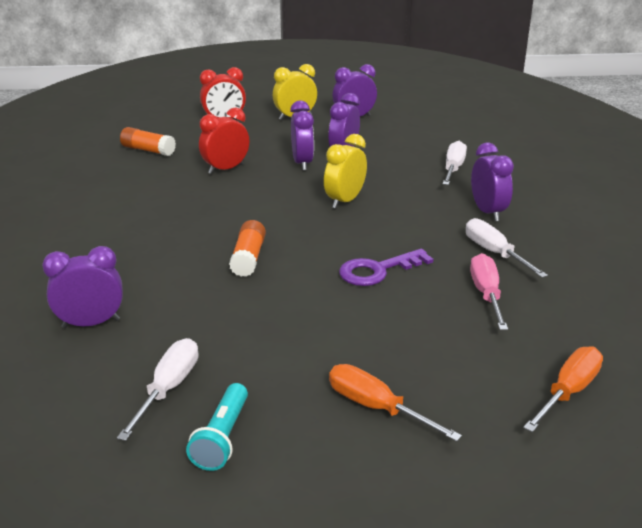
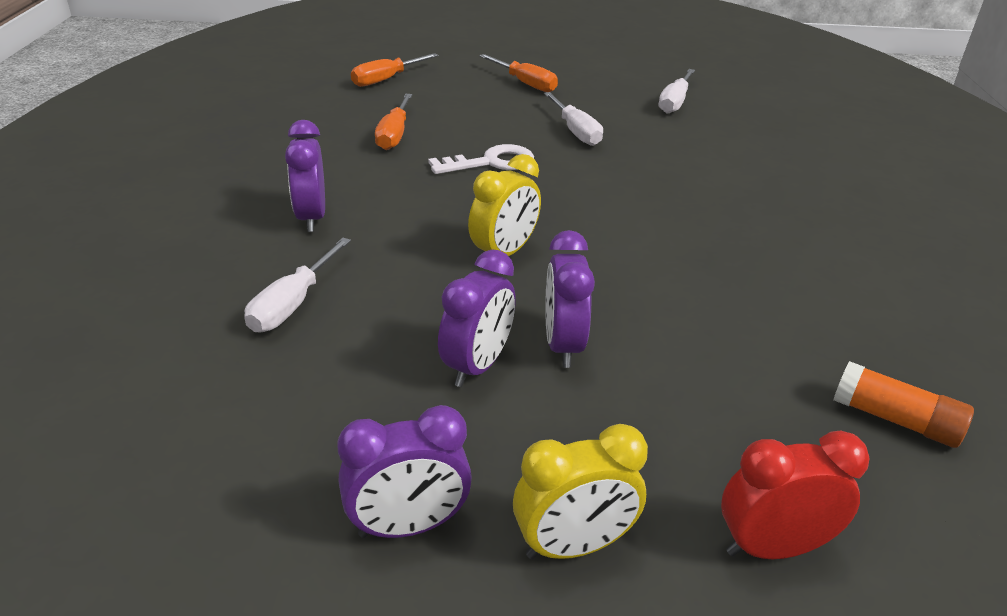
camera: 175 degrees left, 5 degrees up
(91, 323) = (765, 143): purple clock -> none
(222, 438) = (629, 80): turquoise flashlight -> none
(226, 169) = (706, 342): red clock -> none
(248, 258) = (633, 186): orange glue stick -> none
(378, 270) = (491, 162): purple key -> white key
(486, 294) = (394, 135): pink screwdriver -> orange screwdriver
(494, 253) = (352, 169): white screwdriver -> white screwdriver (575, 132)

